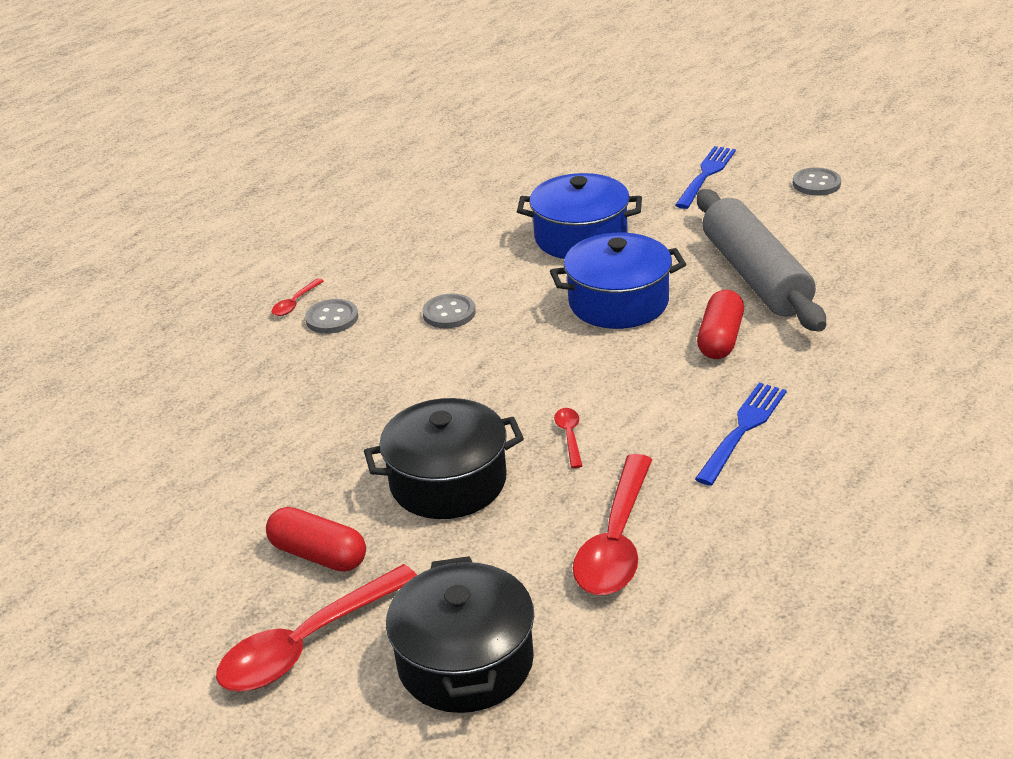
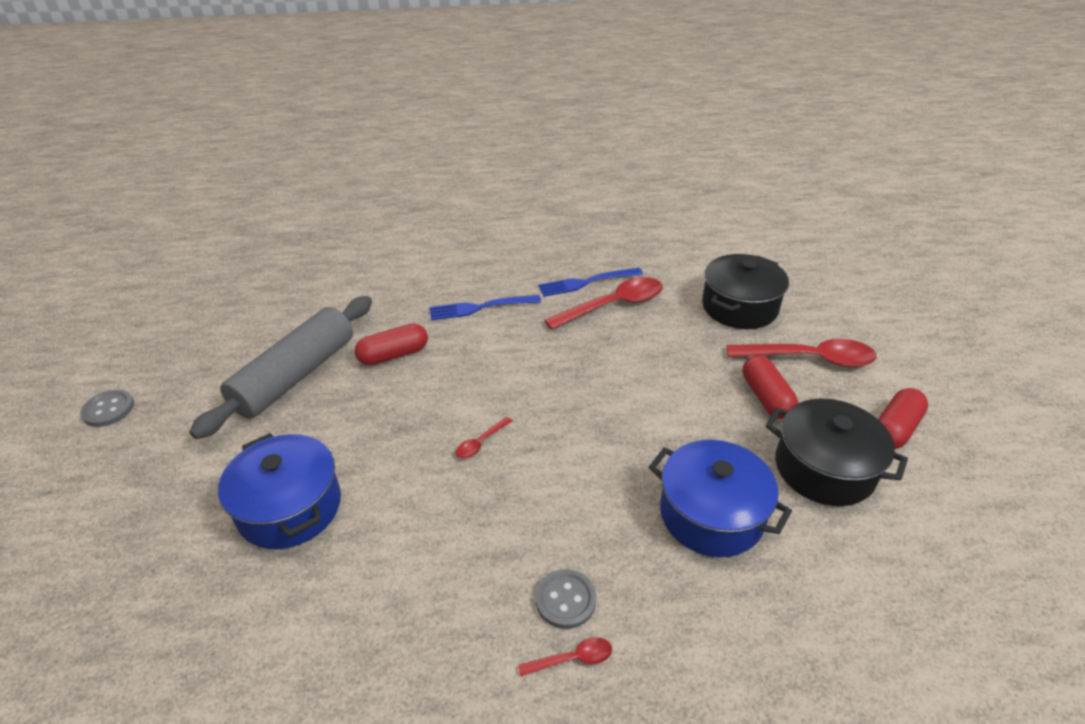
camera: 135 degrees left, 5 degrees up
(151, 616) = (895, 429): none -> red capsule
(448, 482) = (651, 386): black pot -> black pot (824, 468)
(449, 313) = (482, 516): grey button -> none
(569, 436) = (556, 363): red spoon -> red spoon (481, 442)
(618, 302) = (384, 424): blue pot -> blue pot (711, 514)
(706, 175) = (109, 487): blue fork -> blue fork (586, 282)

